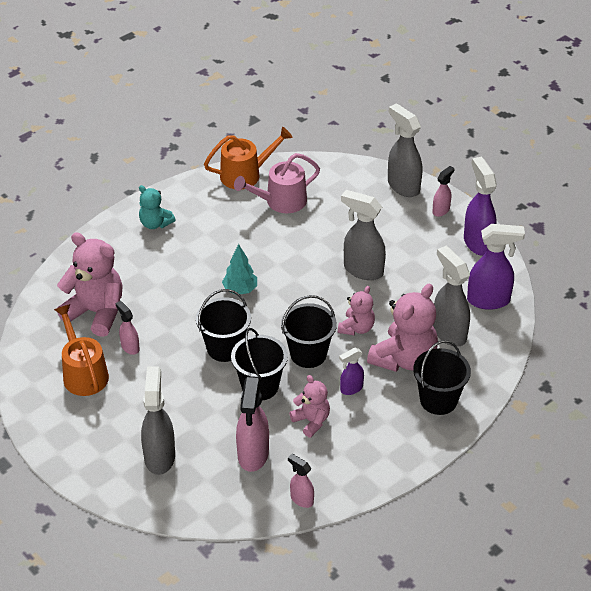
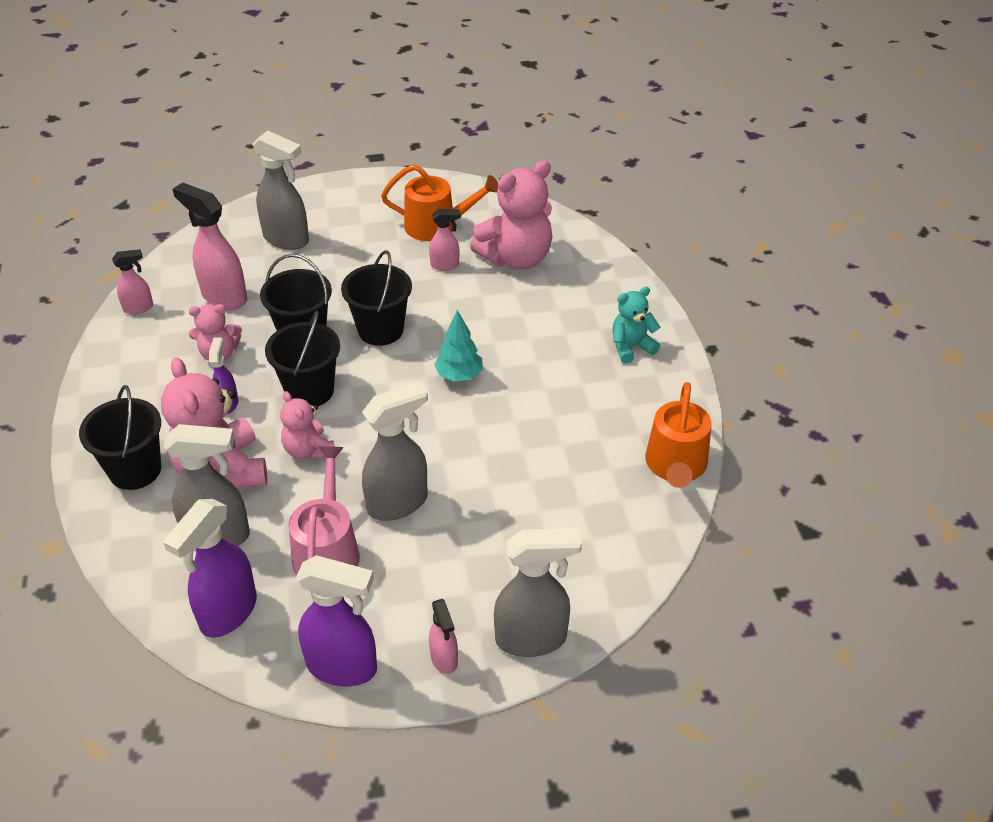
camera: 120 degrees right, 0 degrees up
(281, 201) = (594, 479): pink watering can -> pink watering can (327, 550)

